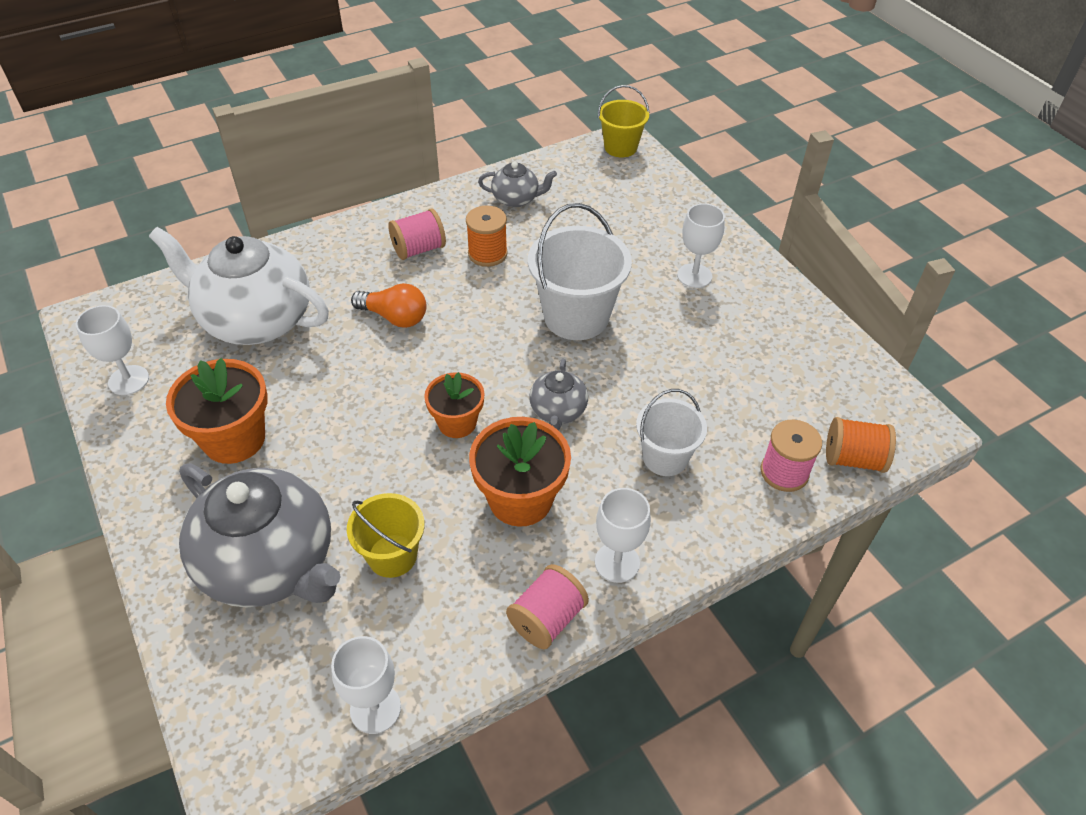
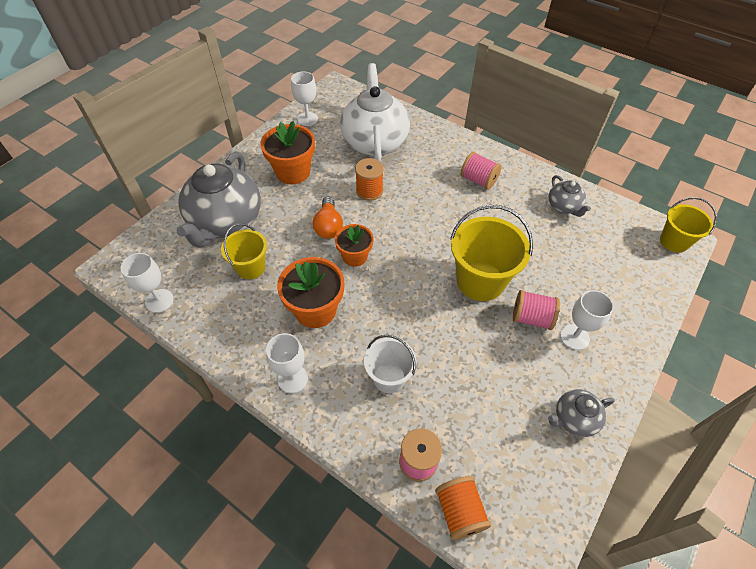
camera: 65 degrees right, 5 degrees up
(394, 317) = (416, 194): orange light bulb -> orange light bulb (328, 226)
(487, 254) = (501, 213): orange spool -> orange spool (369, 191)
(547, 618) = (239, 356): pink spool -> pink spool (531, 318)
(558, 411) = (393, 302): grey teapot -> grey teapot (574, 419)
(576, 316) = (480, 281): white bucket -> yellow bucket

